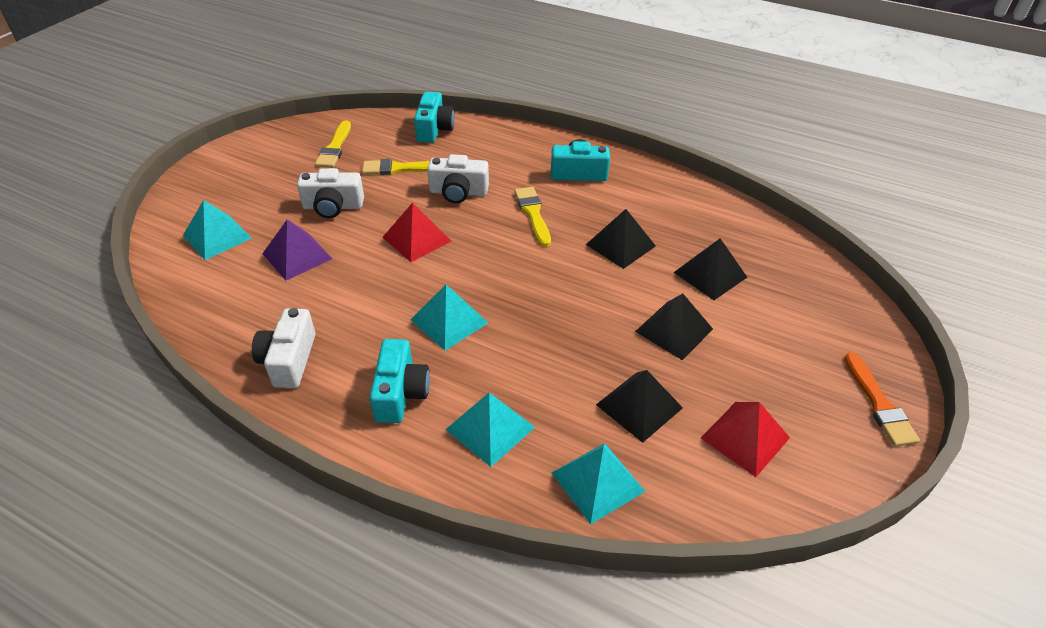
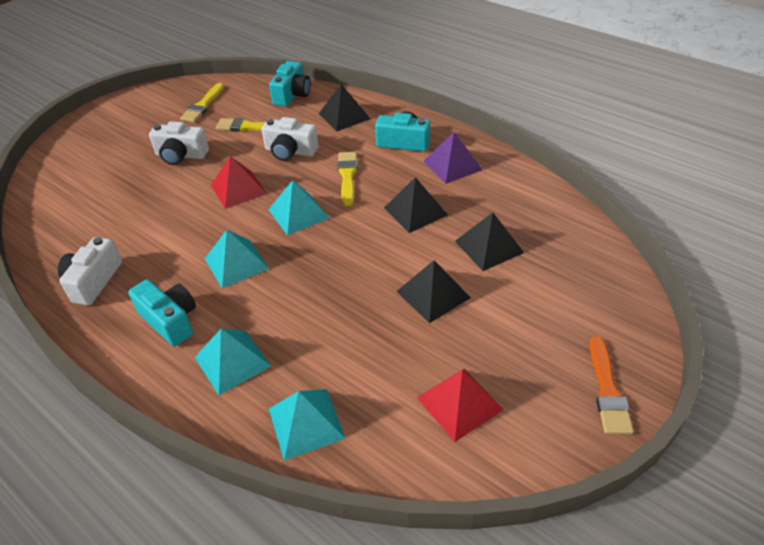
camera: 15 degrees right, 0 degrees up
(217, 237) = (80, 173): turquoise pyramid -> turquoise pyramid (298, 213)
(297, 256) = (135, 194): purple pyramid -> purple pyramid (452, 165)
(400, 393) = (170, 321): turquoise camera -> turquoise camera turned 60 degrees counterclockwise
(639, 406) = (372, 360): black pyramid -> black pyramid (344, 116)

